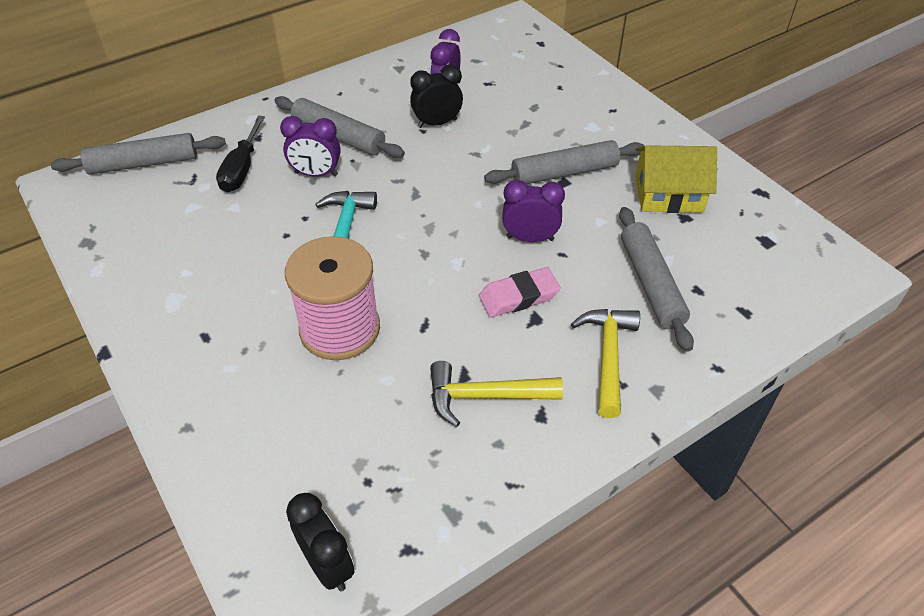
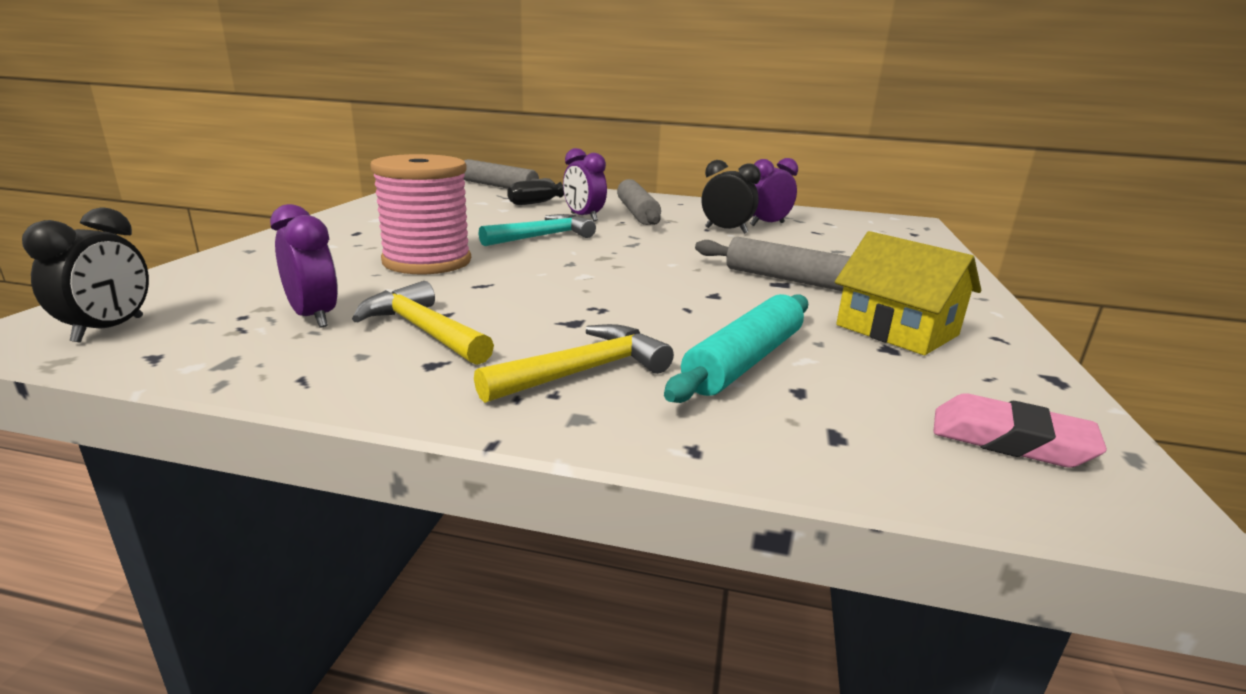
camera: 45 degrees right, 25 degrees down
(519, 297) = (589, 307): pink eraser -> pink eraser (1009, 441)
(530, 238) = (676, 291): purple clock -> purple clock (314, 317)
(651, 284) = (744, 361): grey rolling pin -> turquoise rolling pin

